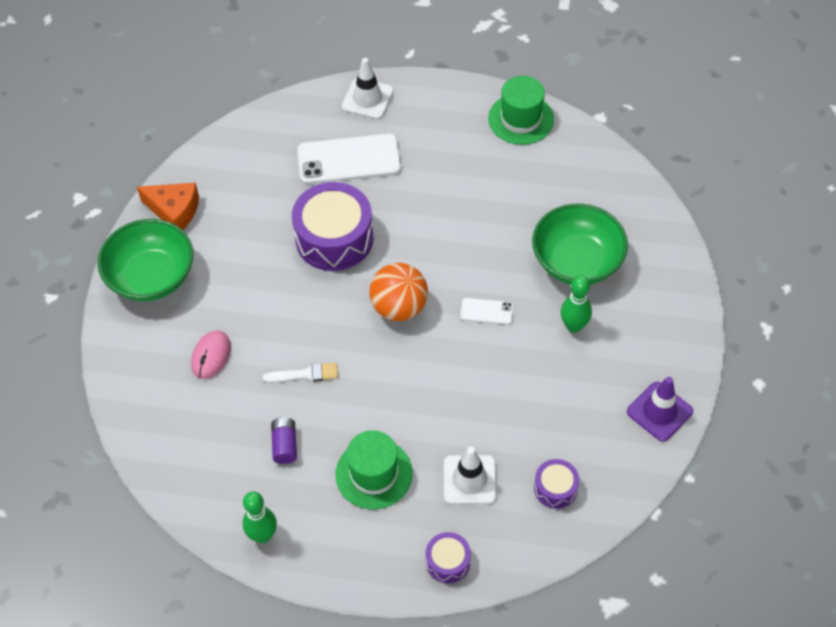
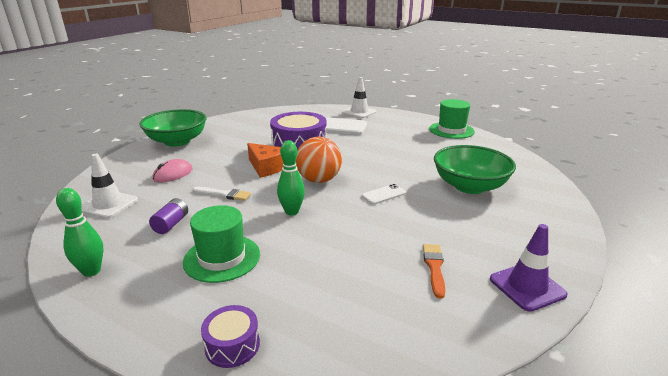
camera: 20 degrees right, 30 degrees down
(174, 211) = (217, 125): orange cheese -> orange cheese (267, 167)
(469, 480) = (304, 285): white traffic cone -> white traffic cone (108, 205)
(487, 311) = (384, 194): white phone -> white phone turned 60 degrees counterclockwise
(555, 488) = (388, 316): purple drum -> none
(573, 326) = (454, 215): green bowling pin -> green bowling pin (292, 211)
(575, 415) = (434, 267): none -> orange brush

